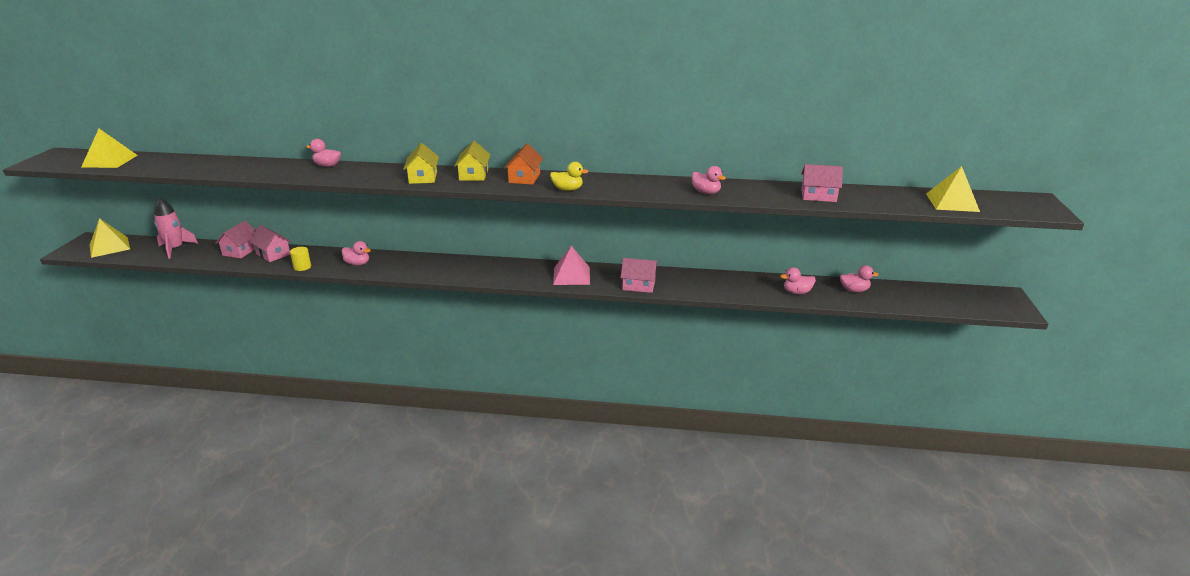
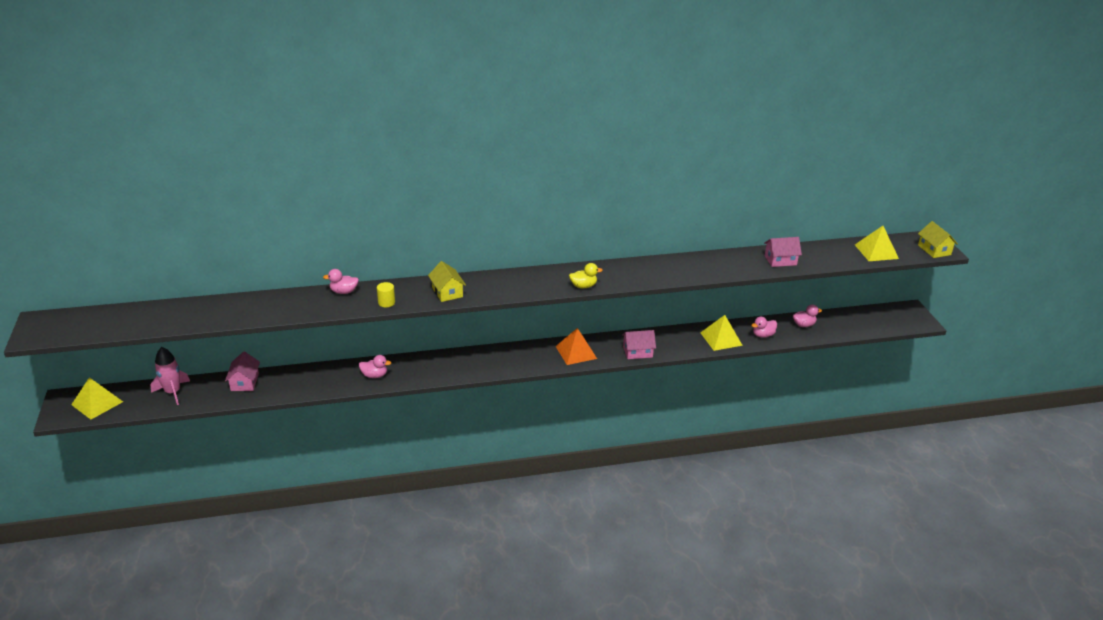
camera: 20 degrees left, 5 degrees up
(110, 161) = (111, 321): yellow pyramid -> yellow pyramid (721, 339)
(273, 254) = (281, 380): pink house -> none
(302, 267) = (324, 389): yellow cylinder -> yellow cylinder (386, 302)
(474, 175) = (489, 281): yellow house -> yellow house (934, 250)
(524, 178) = (536, 278): orange house -> none
(571, 275) = (576, 352): pink pyramid -> orange pyramid
(706, 192) = (695, 271): pink duck -> none

